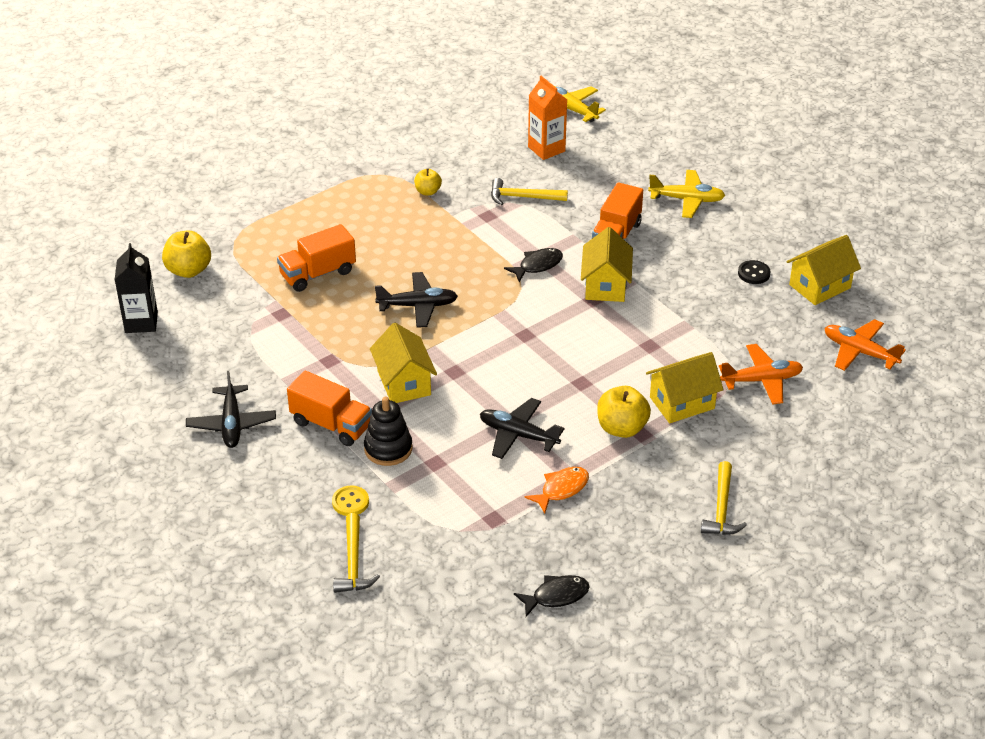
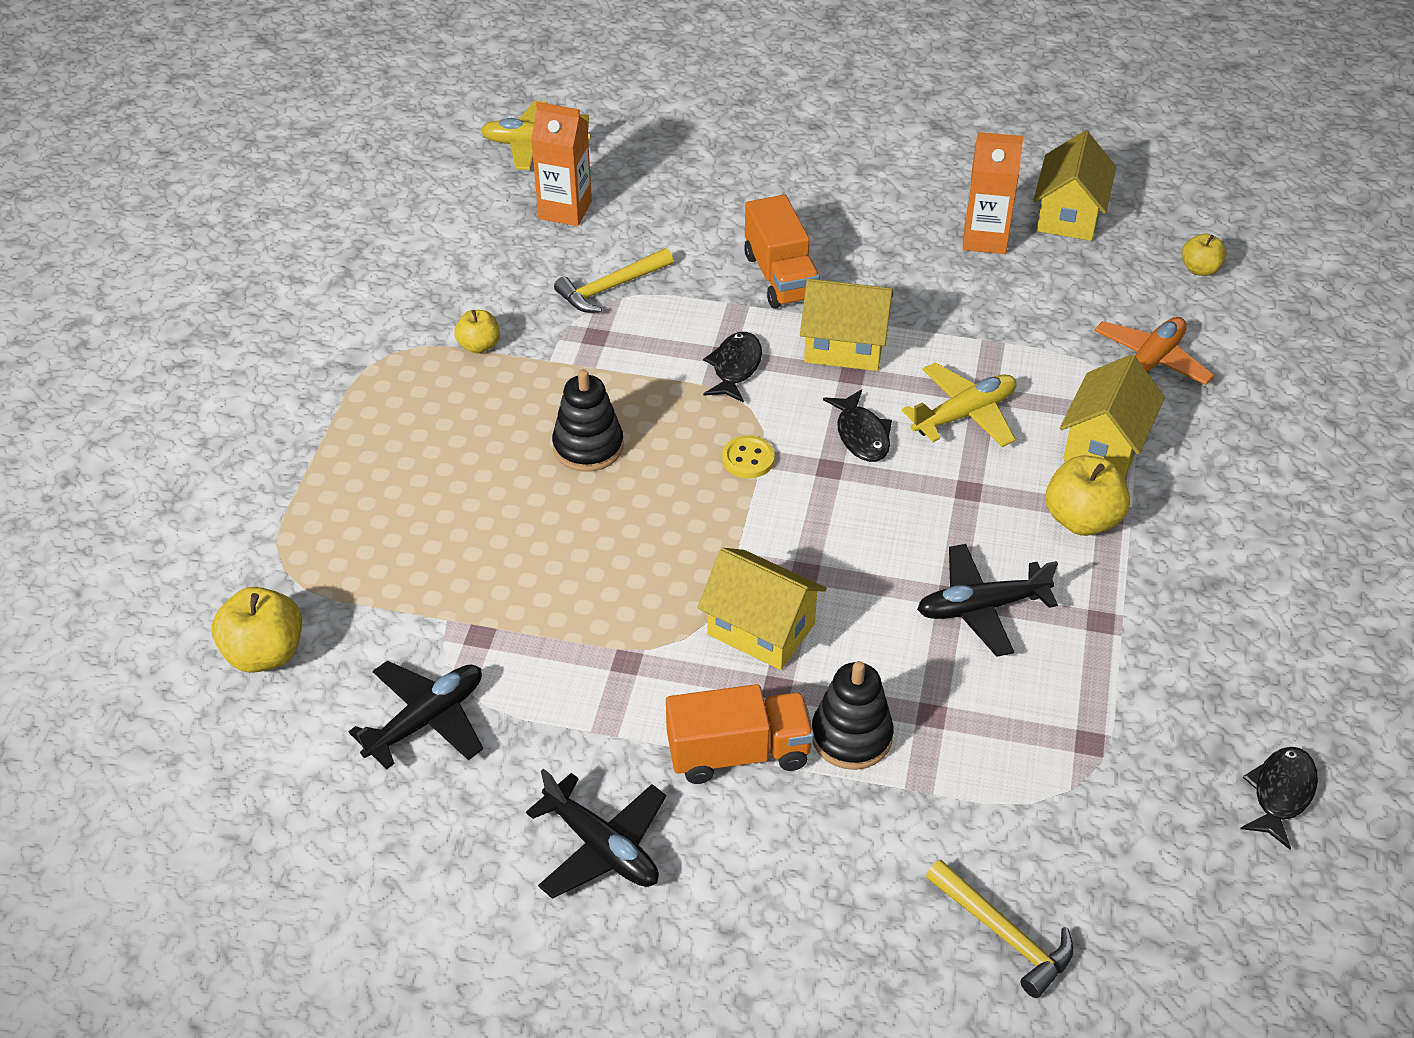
camera: 40 degrees left, 5 degrees up
(141, 322) = (282, 780): black carton -> none
(318, 274) = (463, 545): orange truck -> none
(350, 502) = (895, 848): yellow button -> yellow button (748, 459)
(418, 306) = (651, 510): black plane -> black plane (426, 720)
(423, 263) = (588, 446): none -> black stacking toy
(560, 329) = (861, 435): none -> black fish
(561, 489) = (1115, 646): orange fish -> none
(605, 285) = (844, 347): yellow house -> yellow house turned 45 degrees counterclockwise
(686, 200) = (805, 188): yellow plane -> yellow plane (964, 414)
(721, 508) = (1302, 549): yellow hammer -> none
(753, 273) = (985, 239): black button -> orange carton
(860, 352) = (1200, 269): orange plane -> yellow apple

